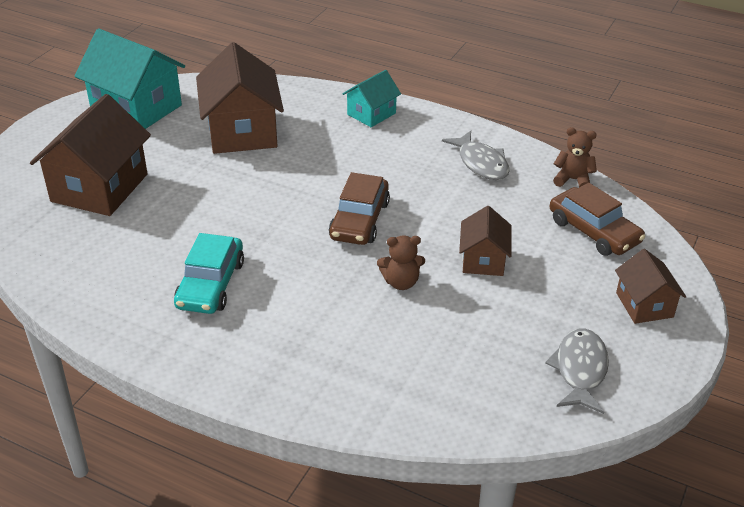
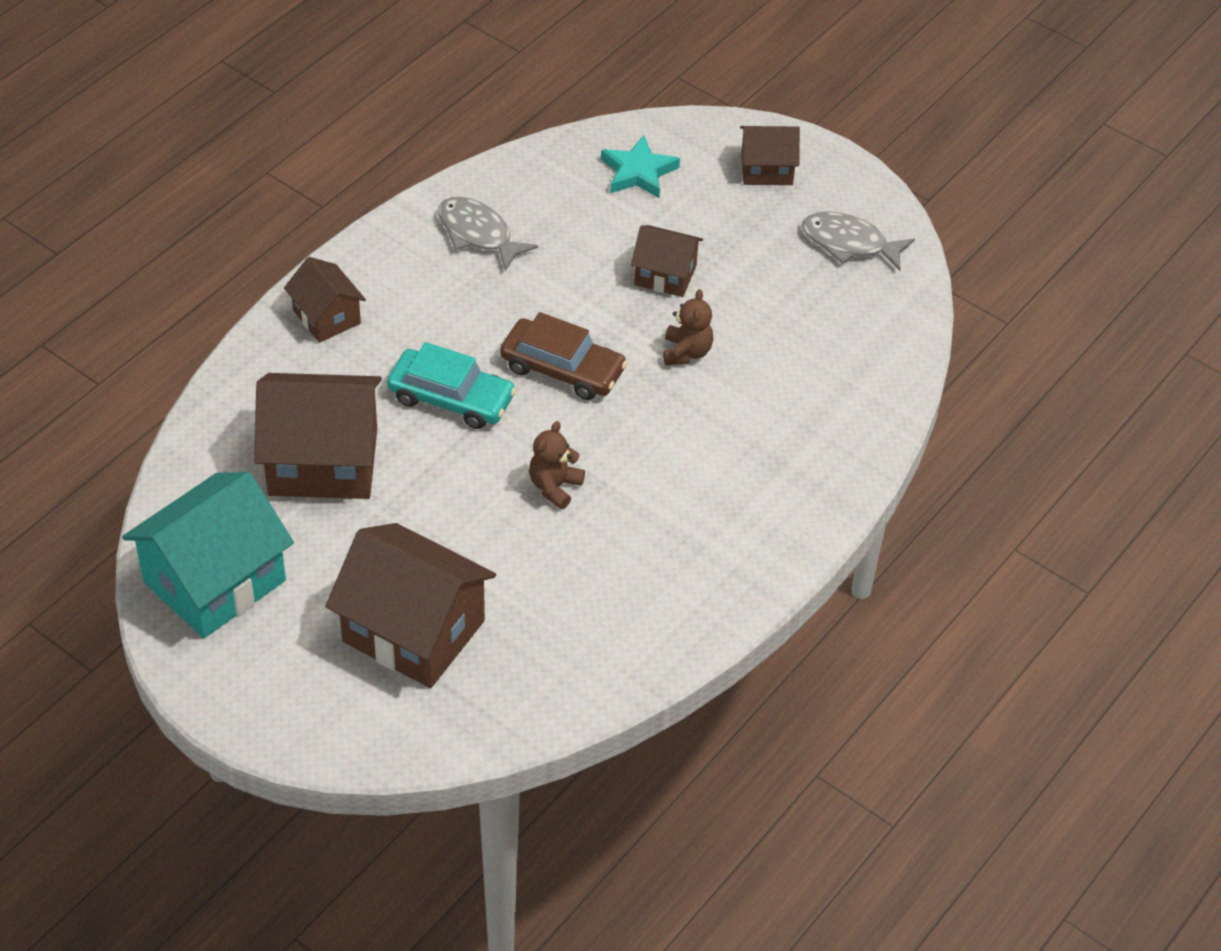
camera: 80 degrees left, 10 degrees up
(210, 284) = (650, 525): turquoise car -> turquoise car (451, 398)
(371, 114) = (326, 317): turquoise house -> brown house
(481, 163) = (478, 234): grey fish -> grey fish turned 120 degrees counterclockwise
(573, 180) = (538, 162): brown teddy bear -> brown teddy bear (555, 487)
(594, 231) = (638, 172): brown car -> turquoise star

